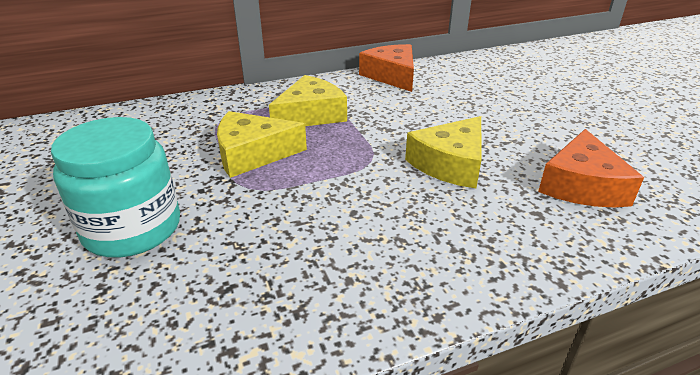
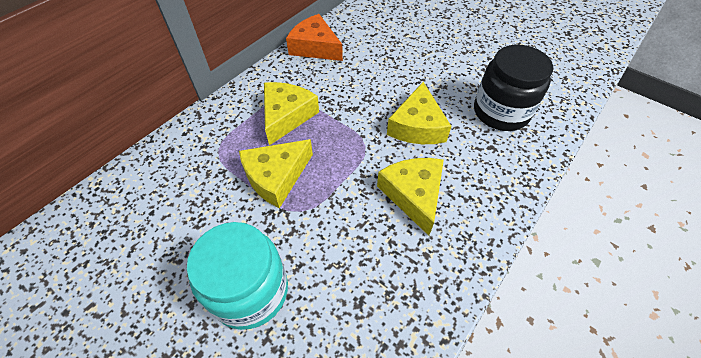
camera: 30 degrees left, 20 degrees up
(387, 219) = (413, 195): none -> yellow cheese
(581, 185) = (501, 112): orange cheese -> black jar

